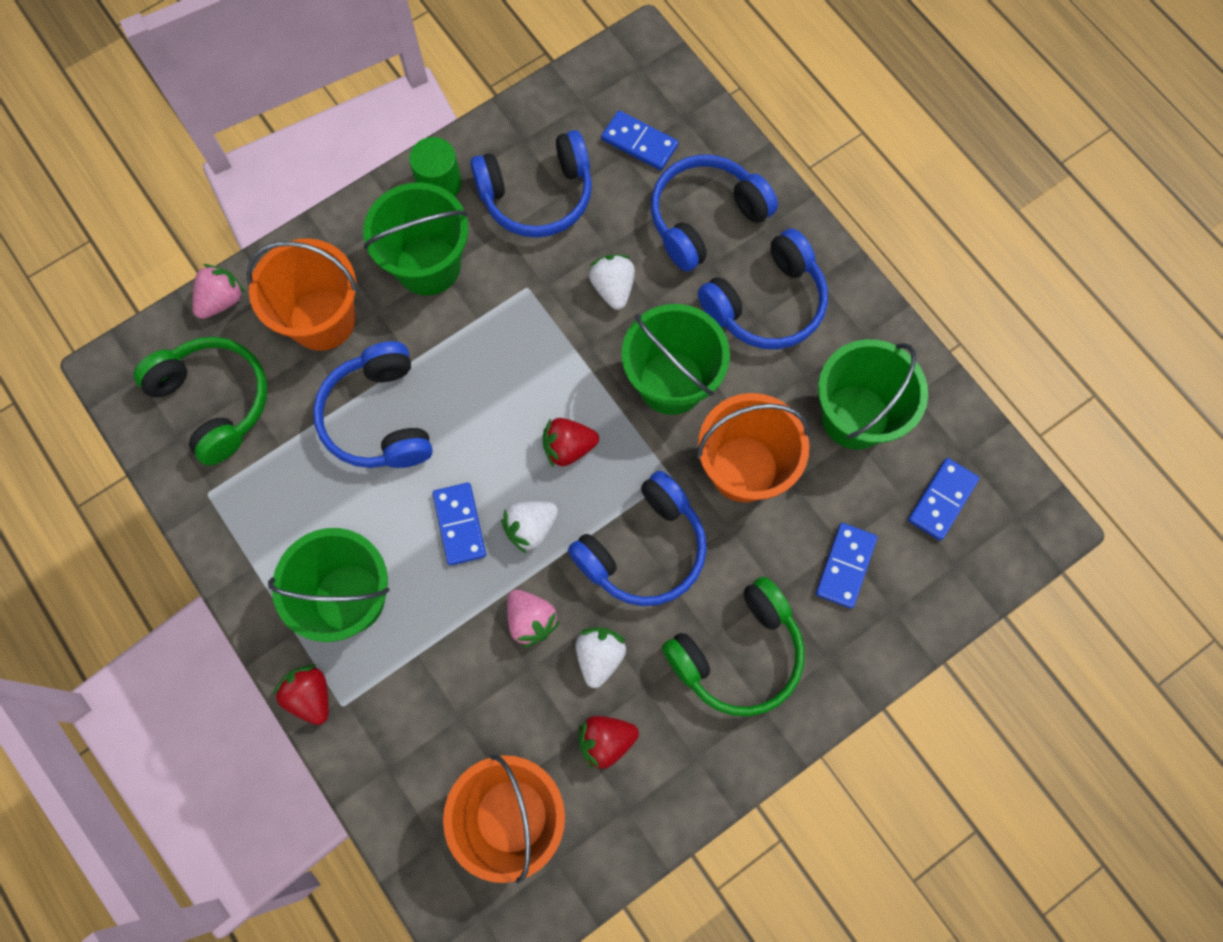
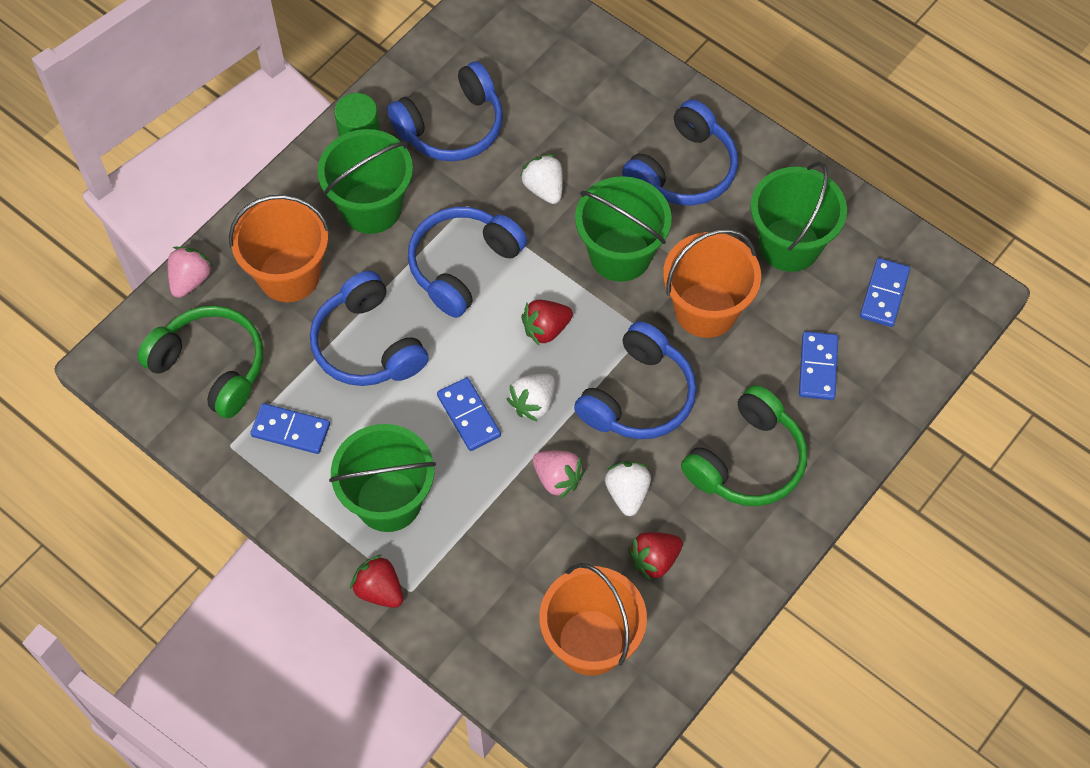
camera: 15 degrees left, 10 degrees down
(639, 142) = (530, 62): blue domino -> blue domino (291, 430)
(705, 218) = (608, 112): blue headphones -> blue headphones (463, 266)

